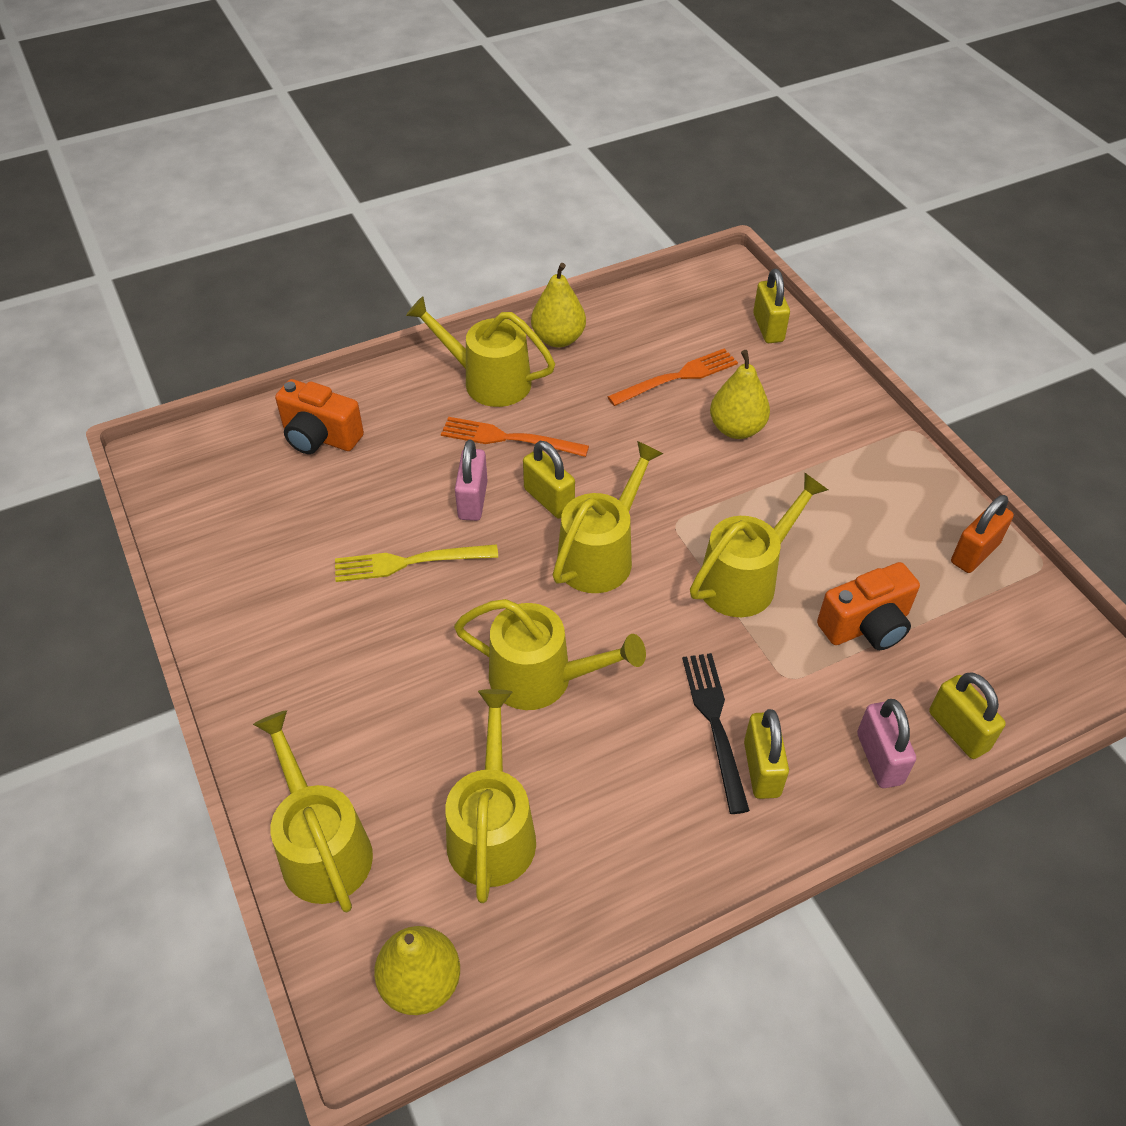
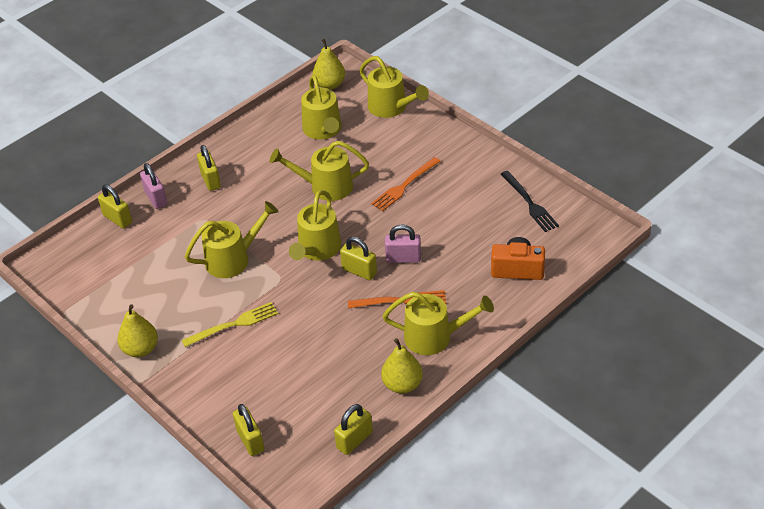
camera: 165 degrees right, 5 degrees down
(409, 562) = (420, 217): yellow fork -> yellow fork (234, 324)
(473, 500) = (403, 258): pink padlock -> pink padlock turned 75 degrees counterclockwise
(641, 299) = (354, 440): none -> yellow padlock
(677, 377) = (306, 377): orange fork -> orange fork (404, 186)
(715, 723) = (236, 191): black fork -> black fork (529, 203)
(736, 429) = (257, 349): yellow pear -> yellow pear (140, 349)
(745, 579) = (233, 259): yellow watering can -> yellow watering can turned 150 degrees counterclockwise
(866, 626) = (165, 253): orange camera -> none
(974, 553) = (103, 309): orange padlock -> none

